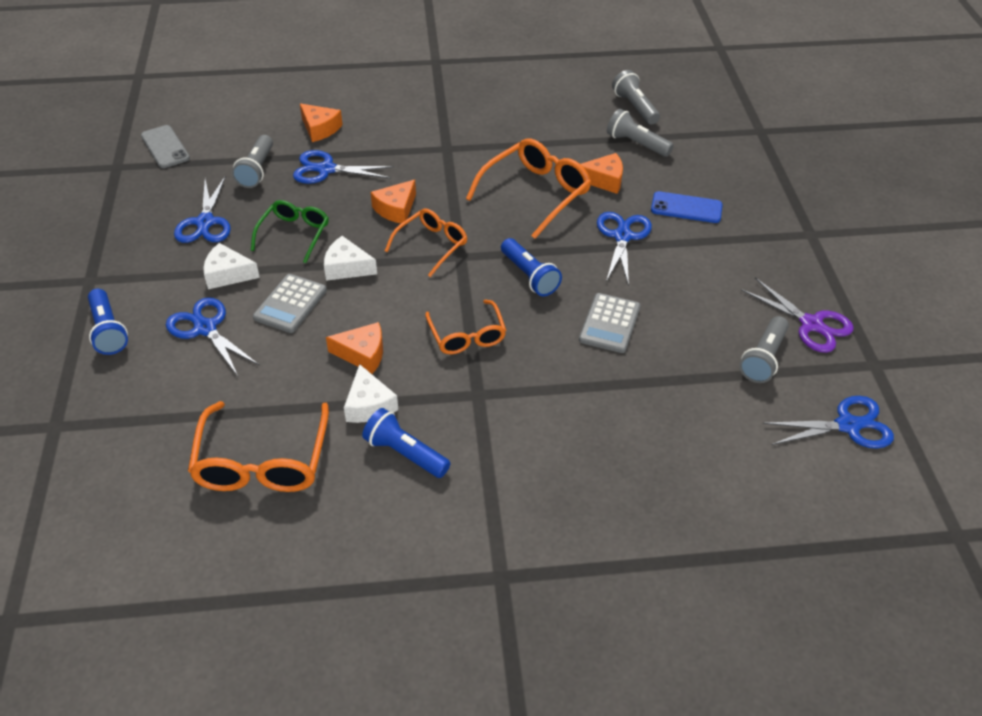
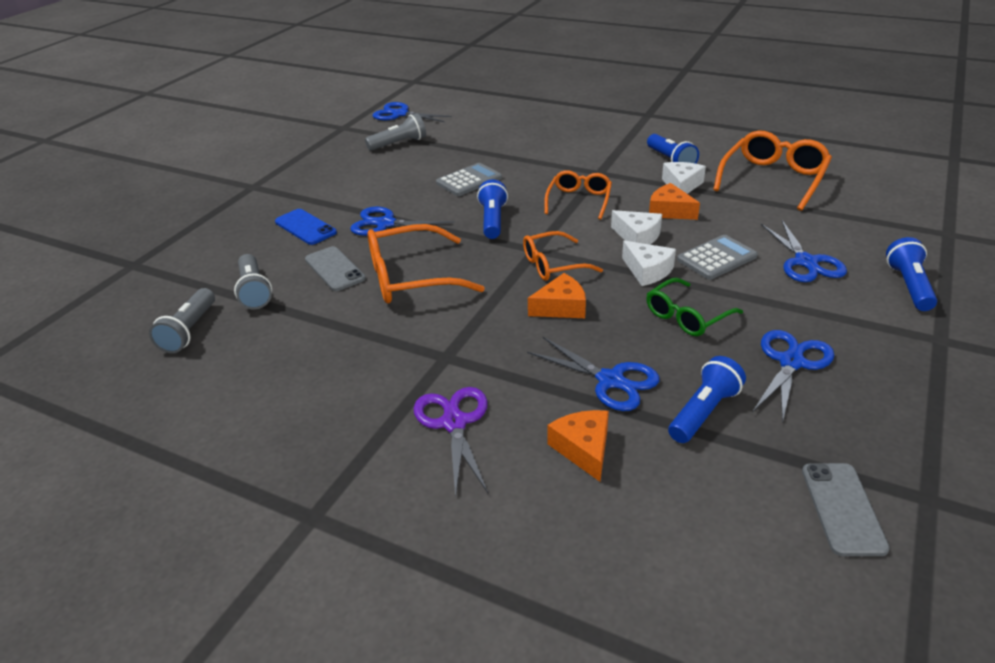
camera: 145 degrees left, 10 degrees down
(227, 274) = (774, 299): white cheese -> white cheese (637, 236)
(257, 170) = (703, 412): grey flashlight -> blue flashlight
(604, 180) = (335, 269): orange cheese -> grey phone
(622, 236) = (385, 224): blue scissors -> blue scissors turned 60 degrees clockwise
(811, 324) = (344, 148): purple scissors -> purple scissors (454, 423)

